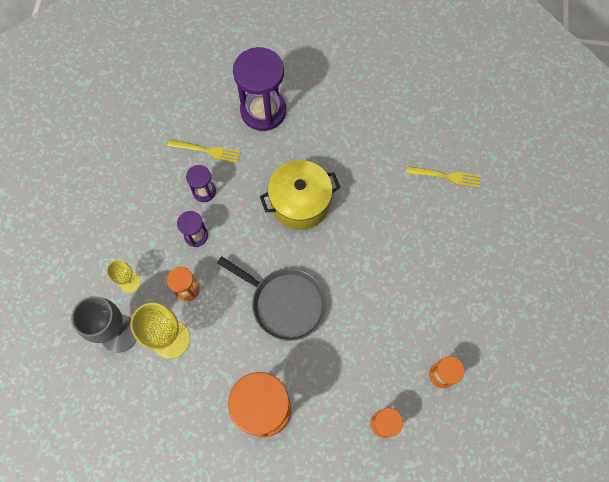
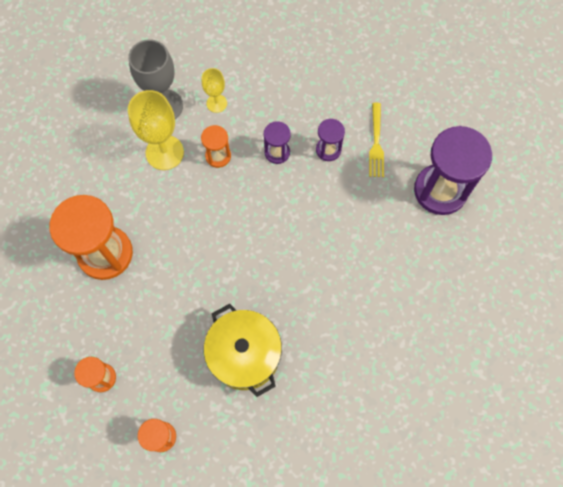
camera: 80 degrees right, 0 degrees up
(285, 303) = (218, 254): grey pan -> none
(300, 203) = (335, 250): yellow pot -> yellow pot (245, 355)
(446, 176) = (407, 415): yellow fork -> none

